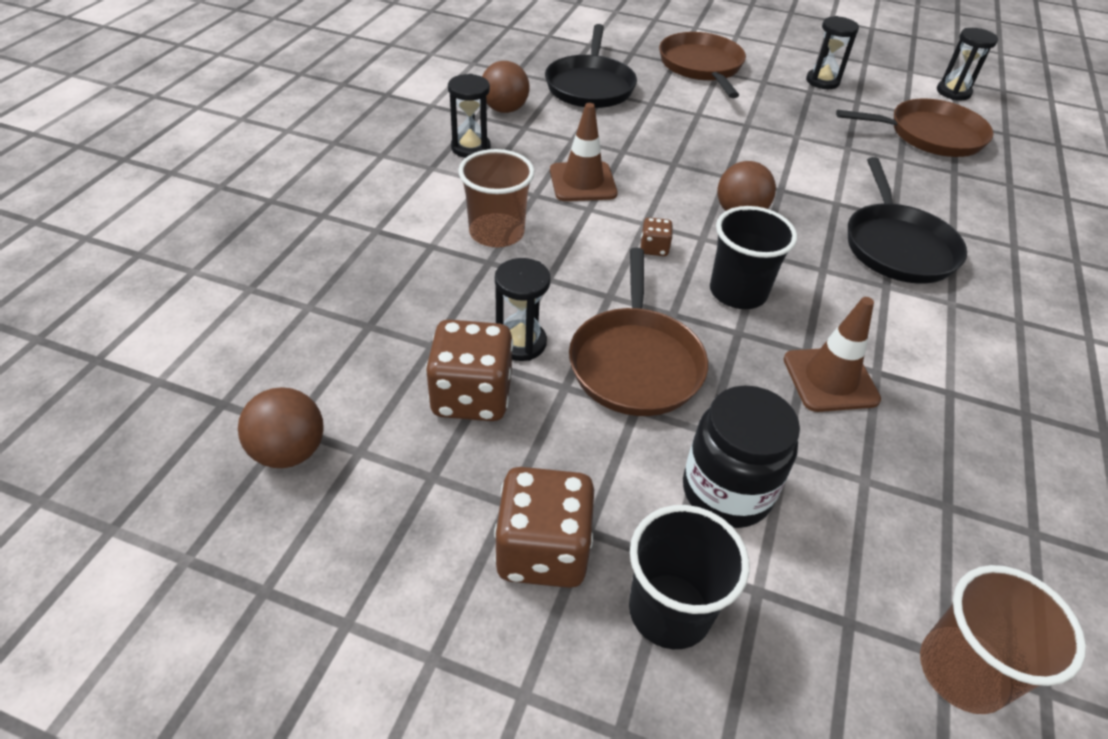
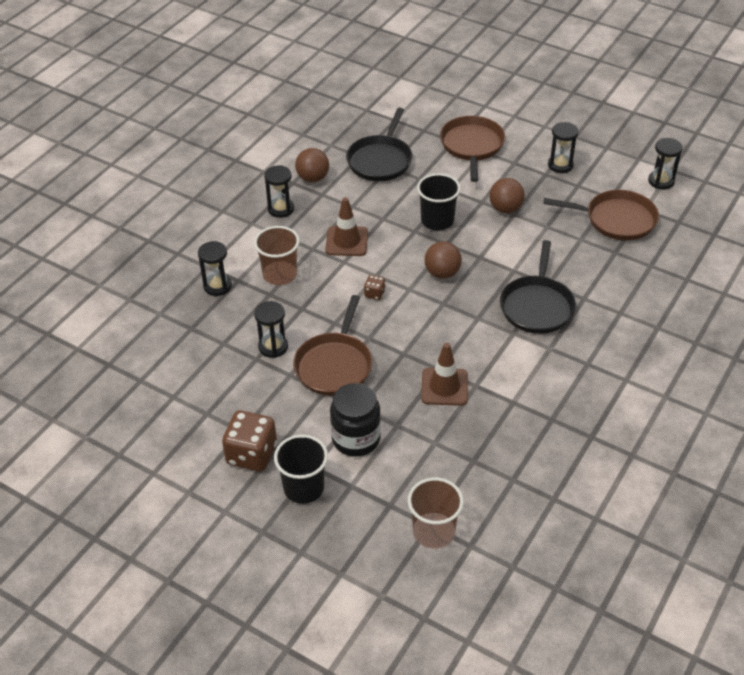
camera: 15 degrees right, 0 degrees up
(289, 451) = (138, 393): brown ball -> brown ball (505, 208)
(400, 257) = (217, 286): none -> black hourglass
(472, 396) = (237, 374): brown dice -> none
(737, 292) = (415, 328): black cup -> black cup (437, 221)

